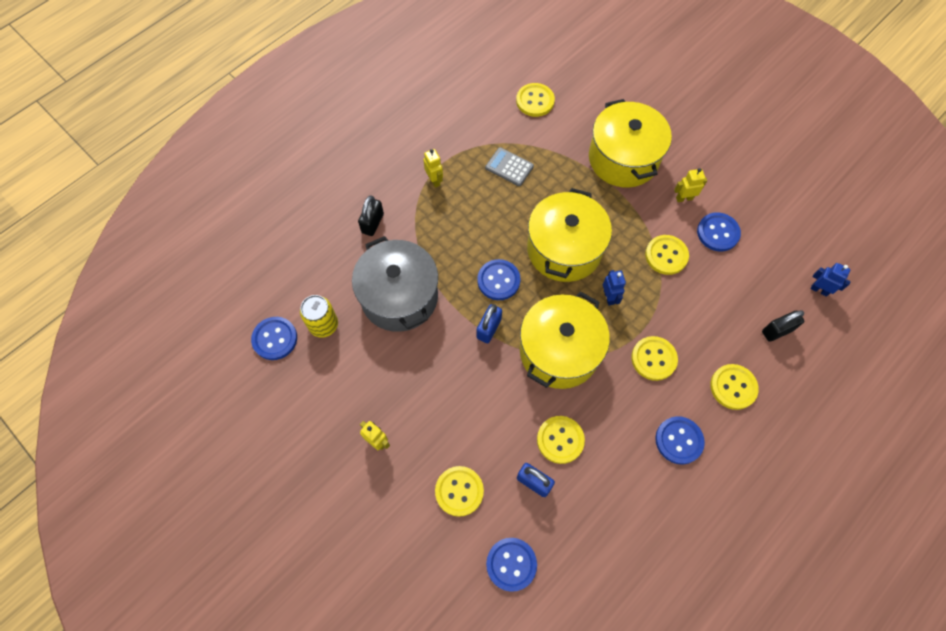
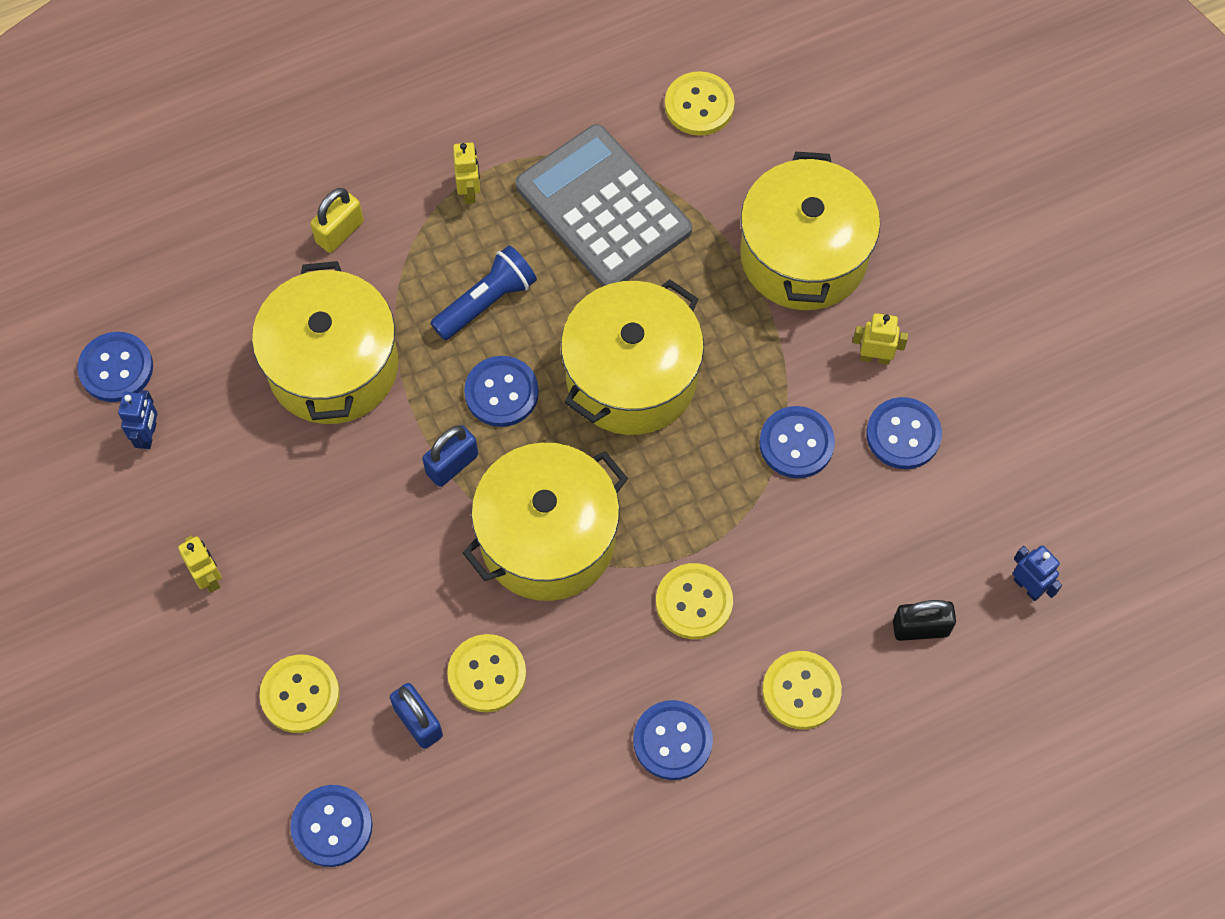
camera: 20 degrees right, 0 degrees up
(323, 325) = (198, 371): yellow can -> none
(372, 223) = (339, 232): black padlock -> yellow padlock
(399, 297) = (333, 366): grey pot -> yellow pot
(469, 235) = (487, 302): none -> blue flashlight
(509, 167) = (603, 208): grey calculator -> grey calculator, size x2.13
(609, 297) = (668, 480): blue robot -> blue robot (148, 435)
(666, 255) = (796, 443): yellow button -> blue button

